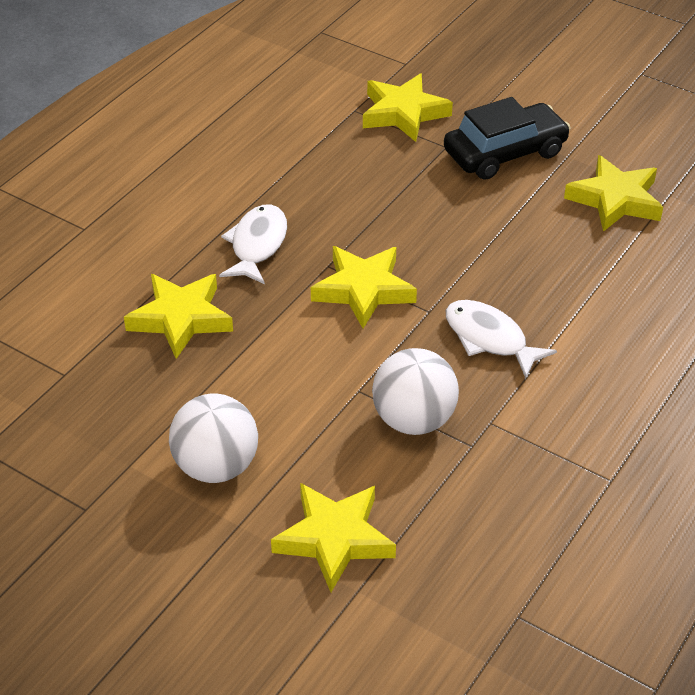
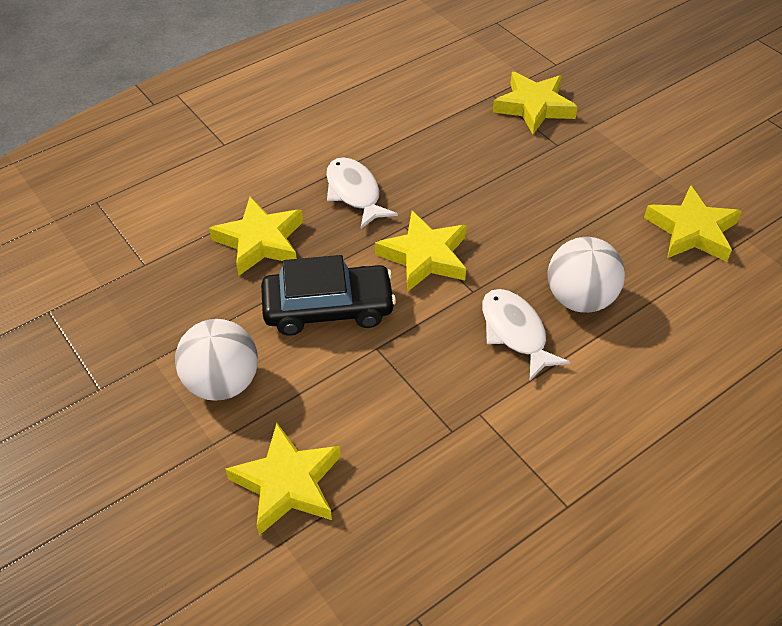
camera: 20 degrees right, 5 degrees up
(257, 245) = (354, 193): white fish -> white fish turned 60 degrees counterclockwise
(414, 420) = (411, 390): white ball -> white ball (579, 299)
(505, 153) = (608, 163): black car -> black car (328, 308)

